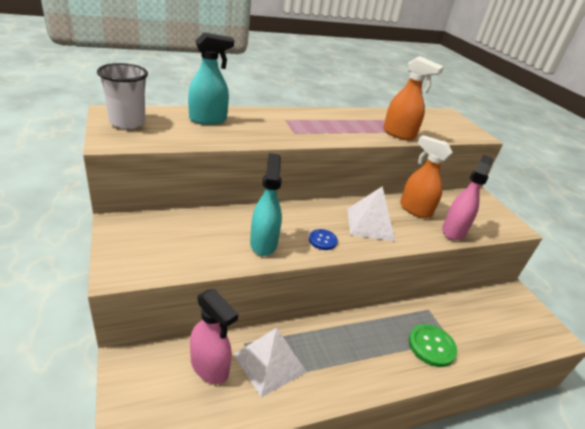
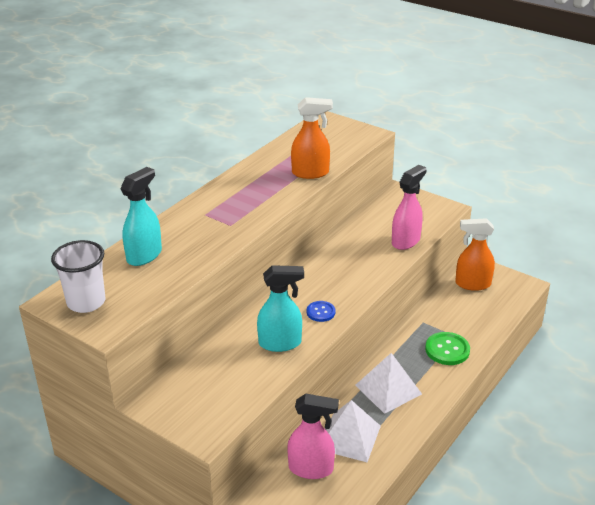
camera: 30 degrees left, 0 degrees up
(263, 243) = (280, 343): turquoise spray bottle -> turquoise spray bottle turned 120 degrees clockwise
(370, 224) = (340, 274): white pyramid -> white pyramid (388, 389)
(415, 209) = (361, 238): orange spray bottle -> orange spray bottle (472, 284)
(453, 231) = (406, 241): pink spray bottle -> pink spray bottle turned 45 degrees clockwise

